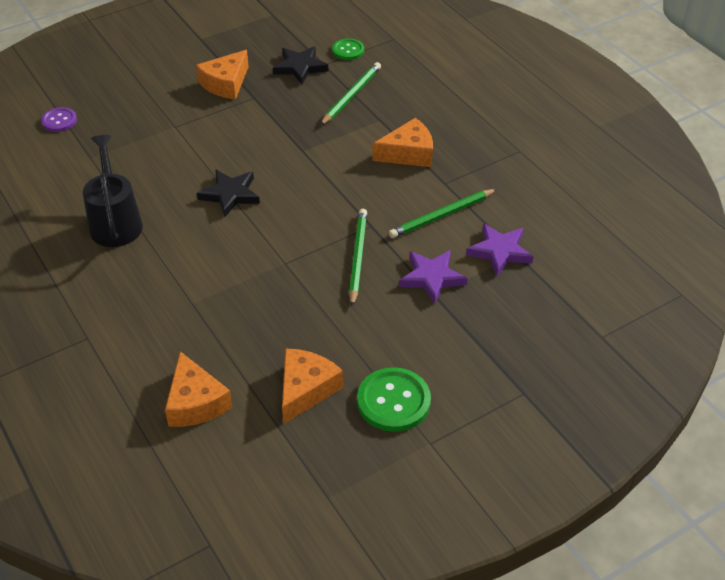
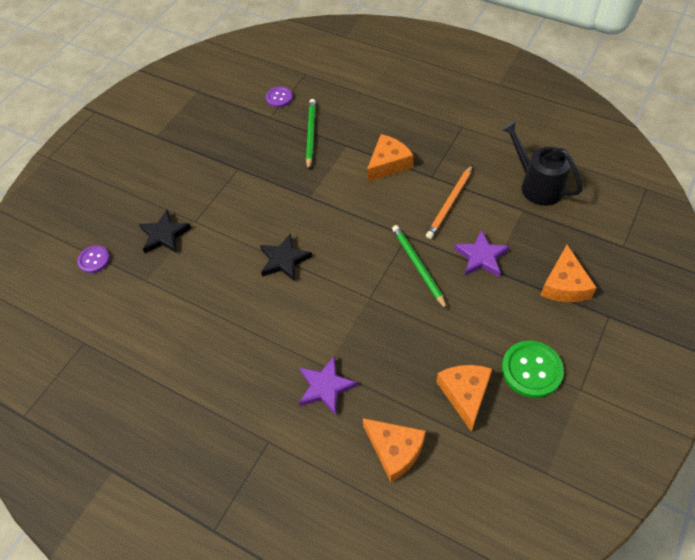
camera: 25 degrees left, 10 degrees up
(115, 222) = (212, 328): black watering can -> black watering can (537, 185)
(225, 83) = (206, 166): orange cheese -> orange cheese (564, 285)
(300, 67) = (254, 127): black star -> black star (164, 235)
(348, 50) = (279, 98): green button -> purple button
(442, 216) = (450, 203): green pencil -> orange pencil
(499, 251) = (510, 213): purple star -> purple star (325, 387)

